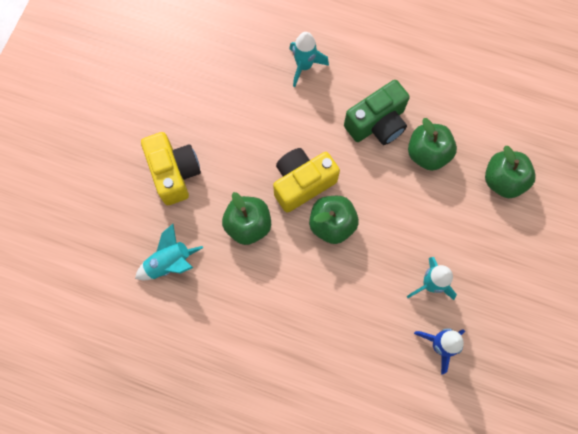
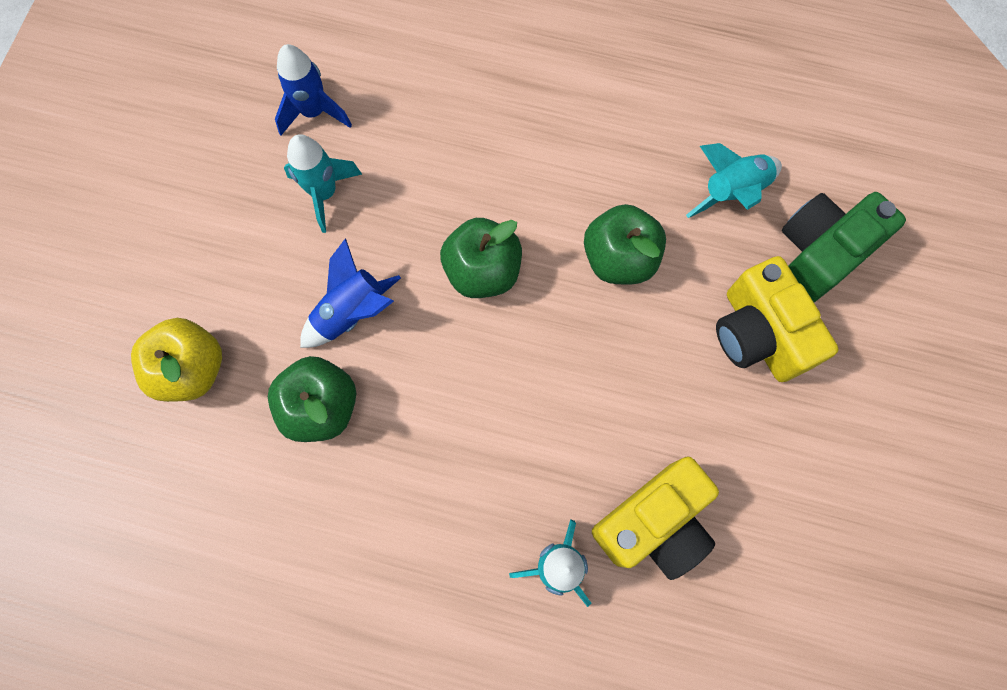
camera: 175 degrees right, 0 degrees up
(302, 183) = (538, 335): yellow camera -> yellow camera (653, 523)
(377, 123) = (412, 457): green camera -> green camera (819, 254)
(411, 206) = (352, 312): none -> blue rocket
(503, 180) = (192, 369): green apple -> yellow apple

